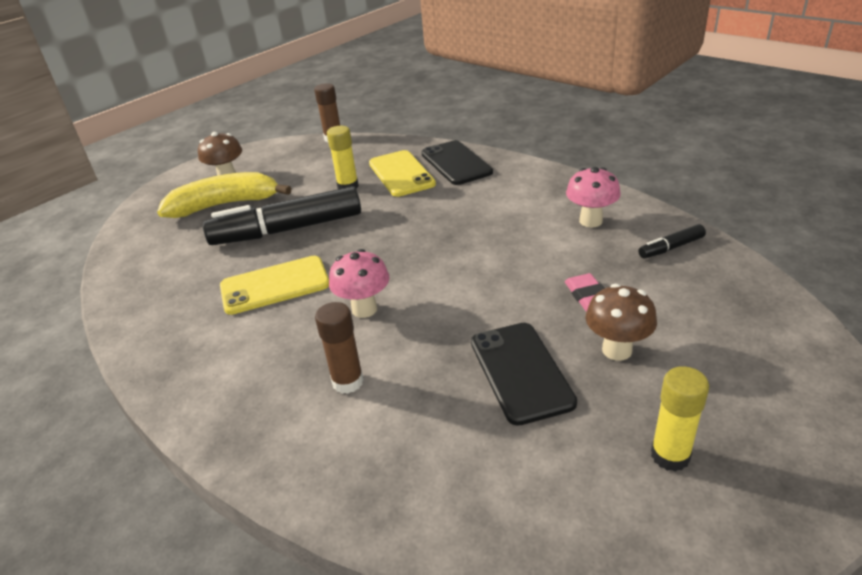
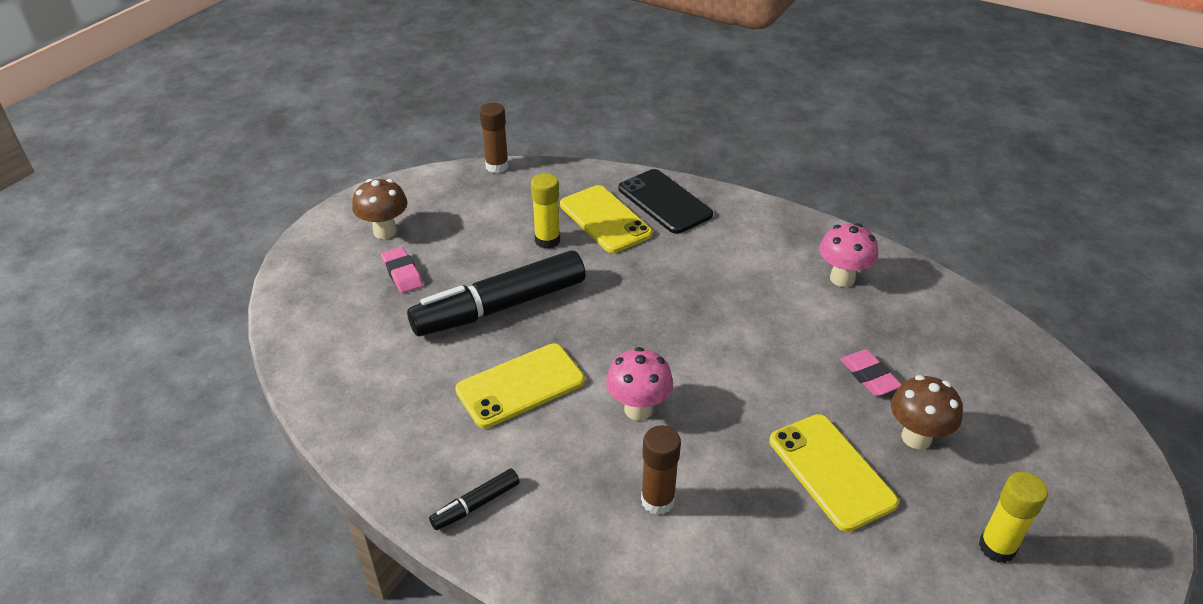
camera: 15 degrees left, 5 degrees up
(225, 205) = (402, 273): yellow banana -> pink eraser
(521, 372) = (831, 471): black phone -> yellow phone
(671, 248) = (933, 309): black marker -> black marker (476, 505)

